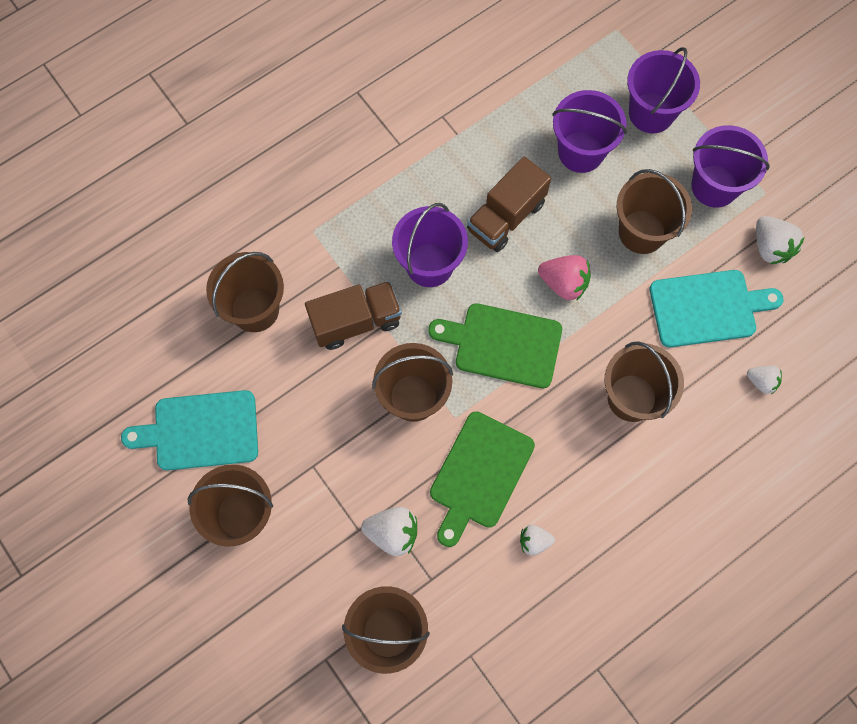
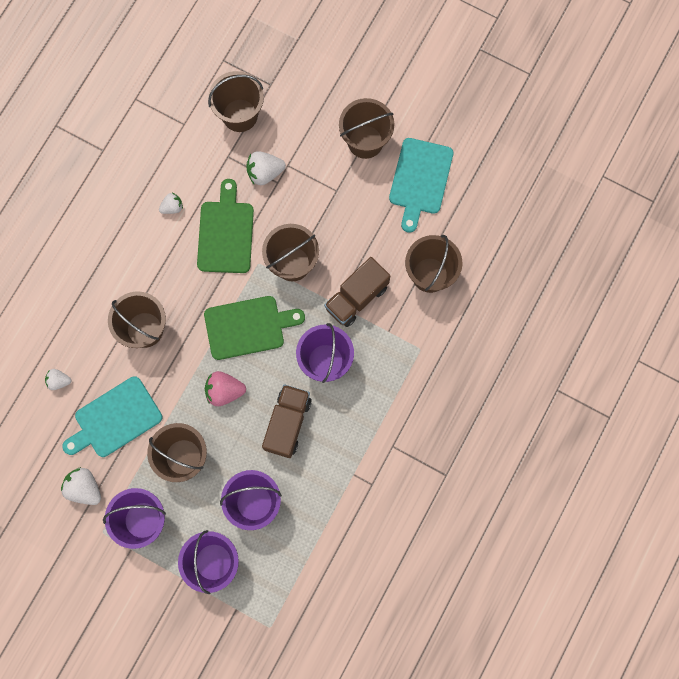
camera: 155 degrees right, 5 degrees up
(201, 431) = (420, 180): turquoise cutting board -> turquoise cutting board turned 135 degrees clockwise

